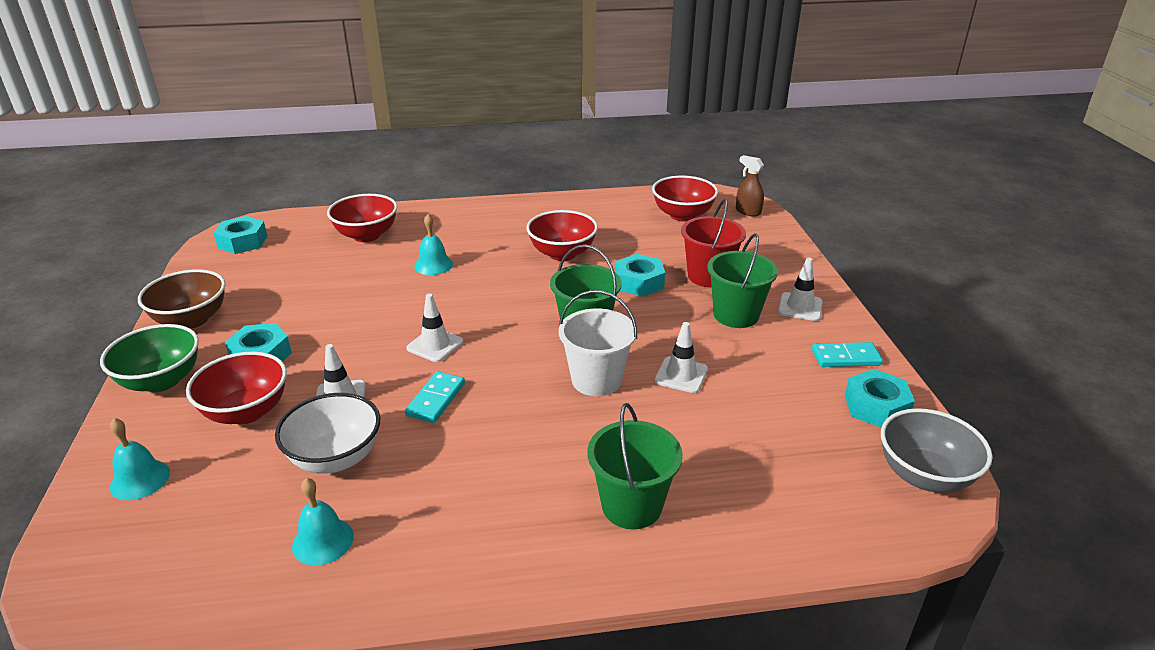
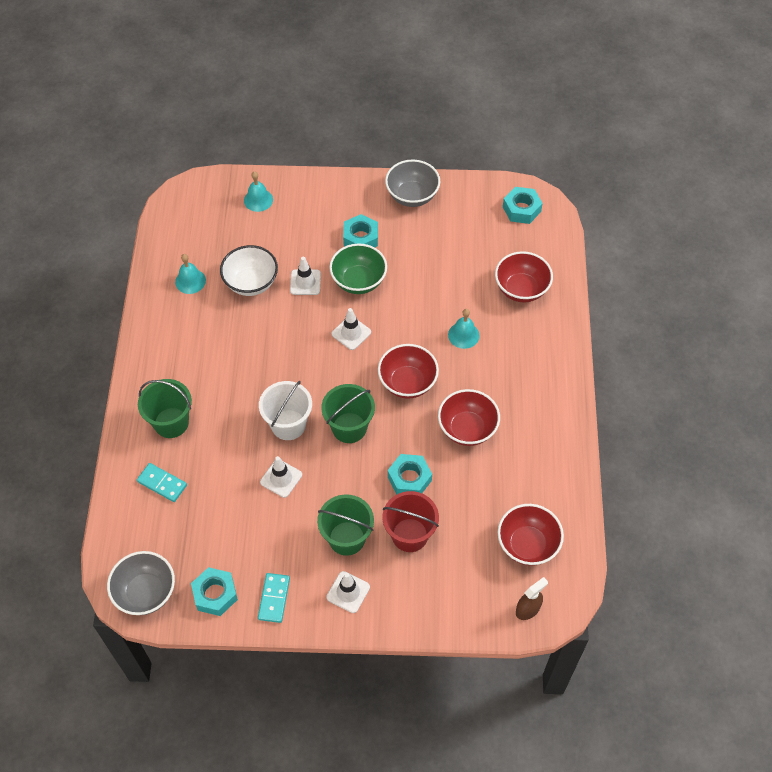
camera: 100 degrees right, 25 degrees up
(161, 381) = (345, 193): green bowl -> green bowl (358, 281)
(191, 320) = (412, 196): brown bowl -> grey bowl
(246, 412) = (304, 237): red bowl -> red bowl (407, 383)
(435, 399) = (291, 332): turquoise domino -> turquoise domino (162, 483)

